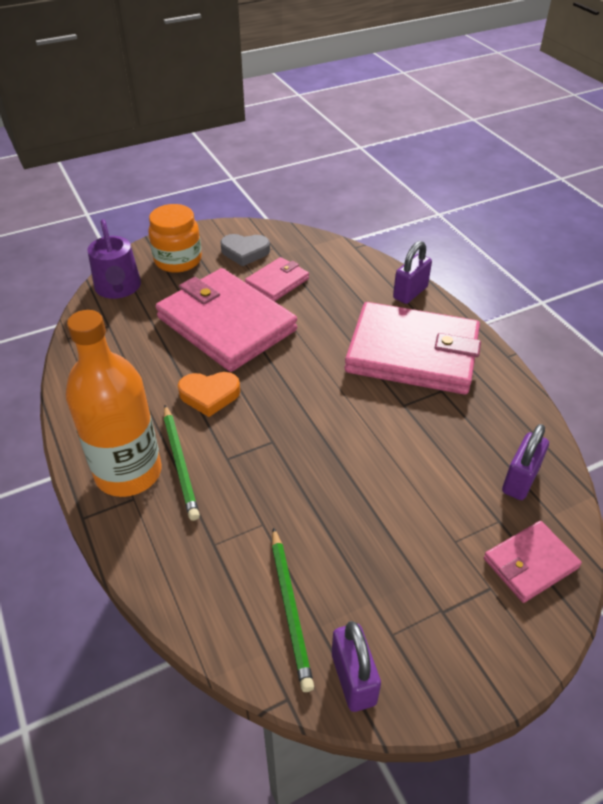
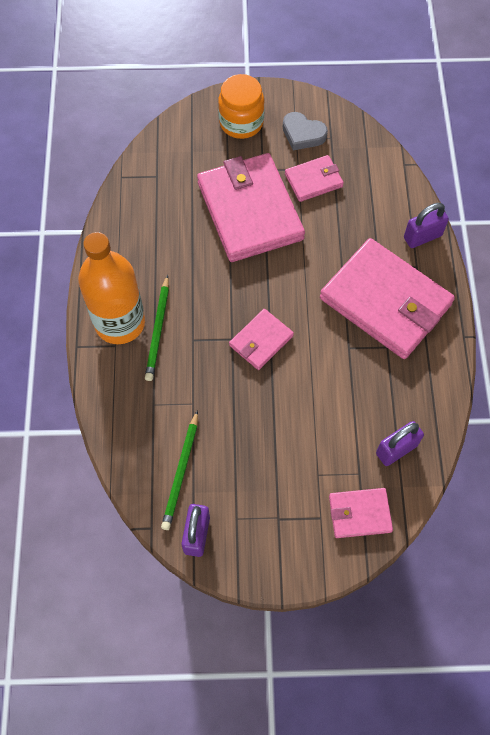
camera: 25 degrees right, 20 degrees up
(118, 288) = (179, 137): purple watering can -> none
(209, 395) = (205, 278): orange heart -> none
(306, 431) = (261, 341): none -> pink wallet

